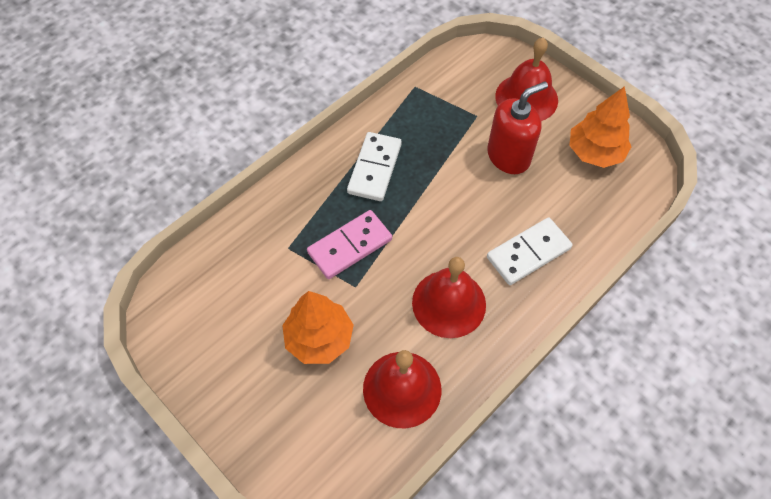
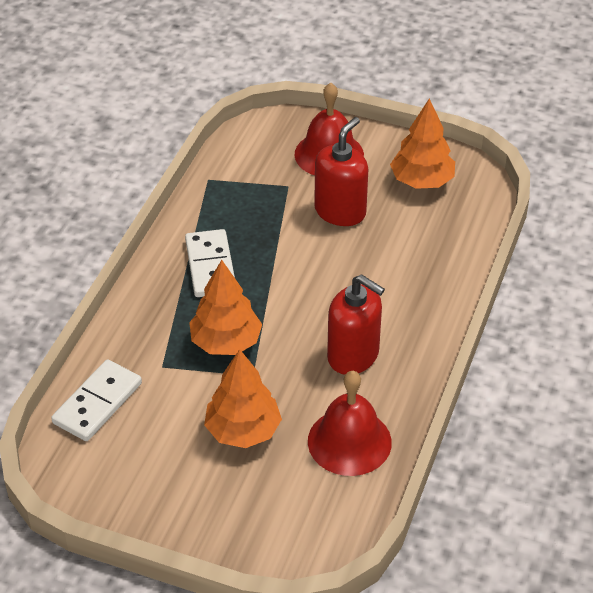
camera: 25 degrees left, 15 degrees down
(350, 246) = (226, 342): pink domino -> orange tree
(449, 303) = (353, 355): red bell -> red soap dispenser
(528, 253) = (406, 287): white domino -> white domino (98, 403)

